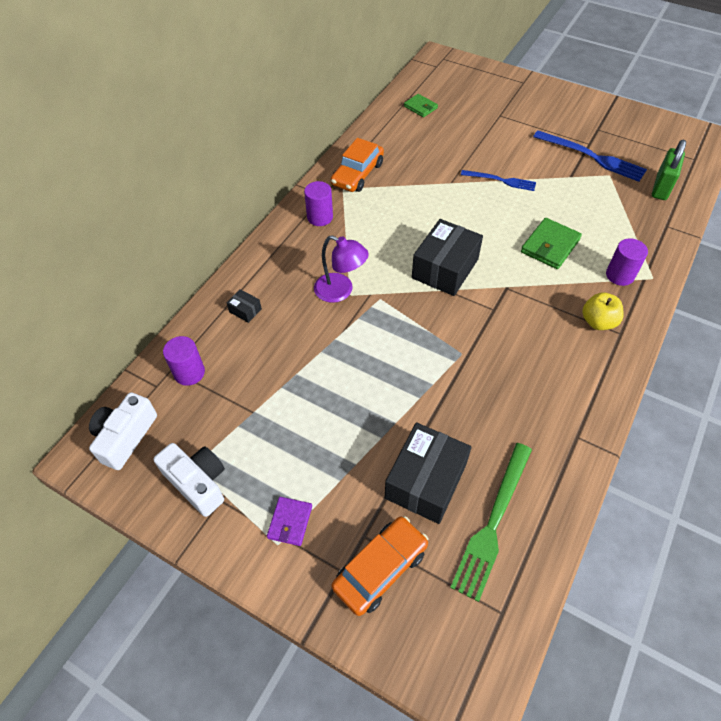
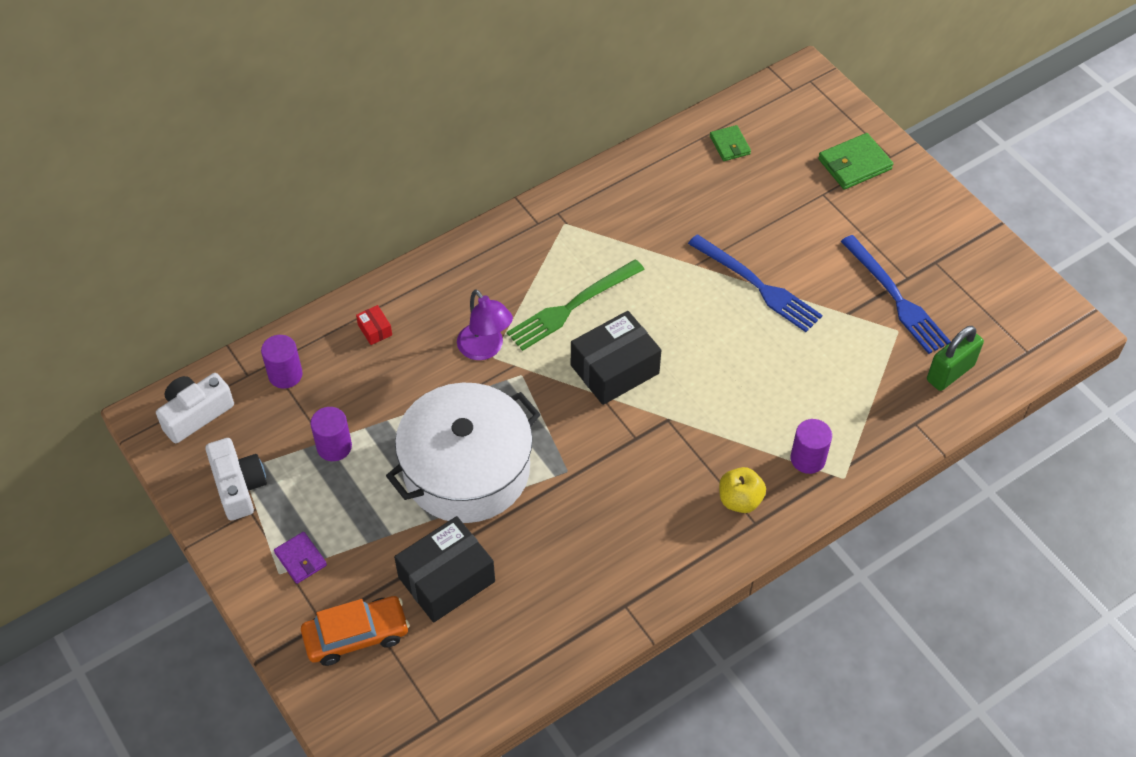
camera: 25 degrees right, 0 degrees up
(245, 310) = (375, 330): black box -> red box
(290, 522) = (300, 559): purple wallet -> purple wallet turned 75 degrees counterclockwise
(320, 217) = (516, 250): purple cylinder -> purple cylinder (334, 446)
(357, 174) = (593, 210): orange car -> none
(384, 385) = (466, 469): none -> white pot
(493, 522) = (484, 644): green fork -> green fork (572, 306)
(501, 180) = (757, 285): blue fork -> blue fork, size x1.59
(550, 246) = (754, 391): green wallet -> green wallet (854, 164)

